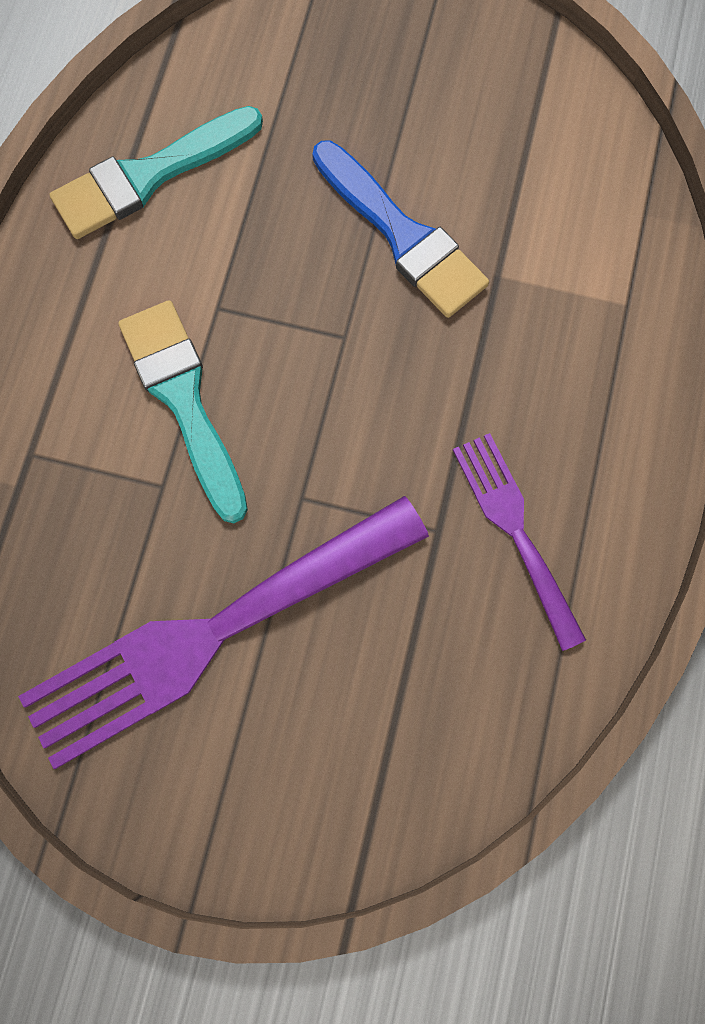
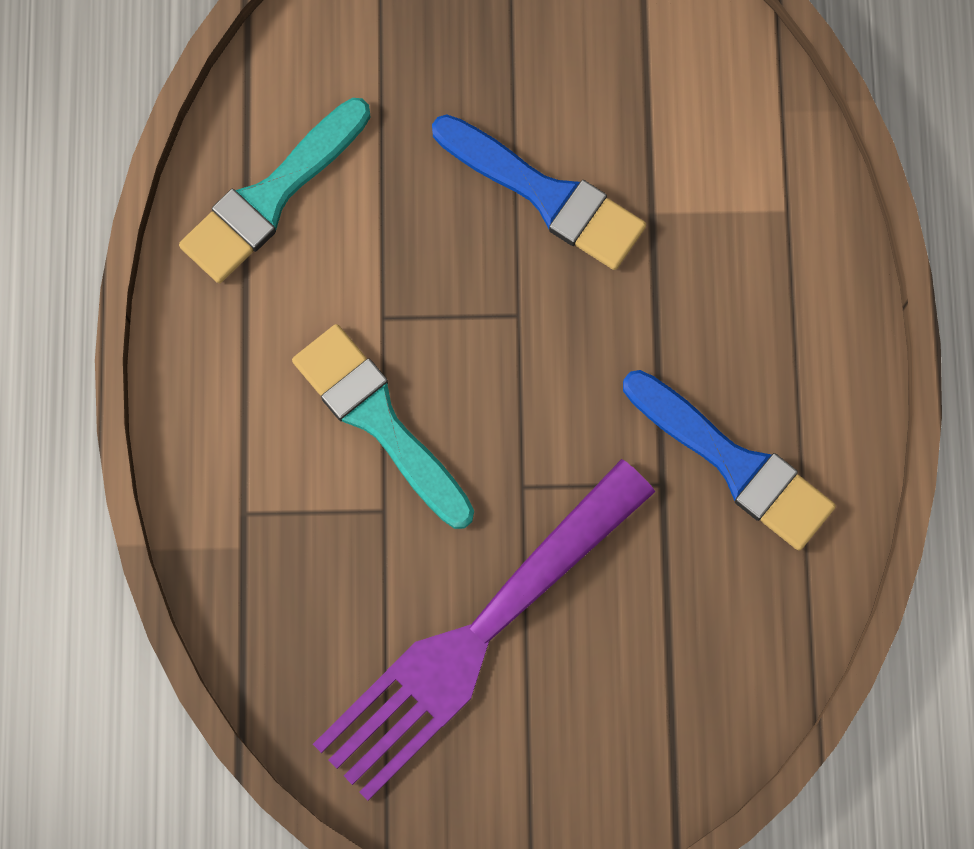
camera: 15 degrees left, 0 degrees up
(515, 530) = (735, 464): purple fork -> blue brush

